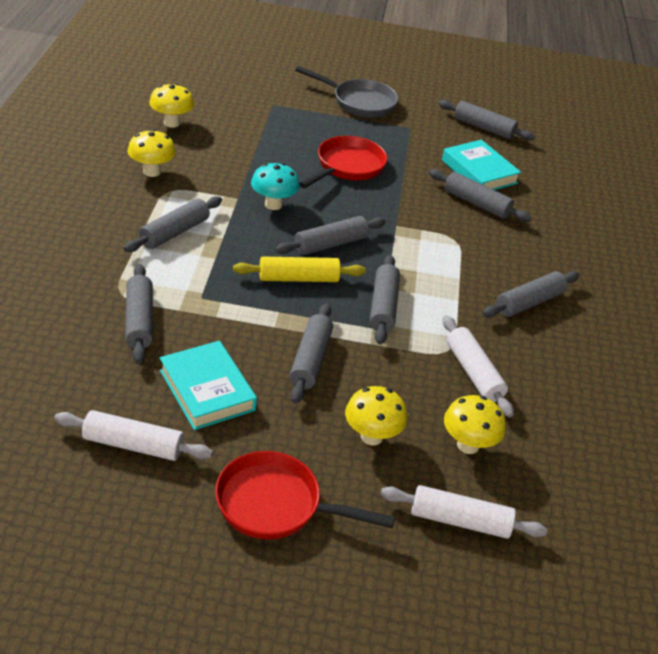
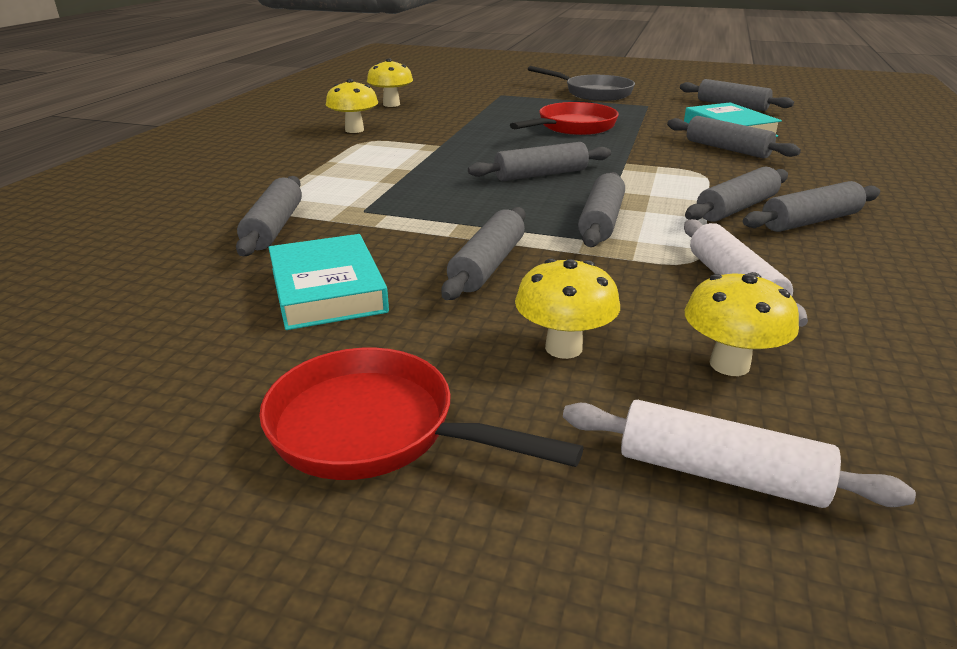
camera: 15 degrees right, 10 degrees down
(133, 445) = (185, 343): white rolling pin -> none
(175, 232) = (357, 166): grey rolling pin -> grey rolling pin (737, 208)
(273, 205) = (480, 149): turquoise mushroom -> none
(298, 279) = (493, 198): yellow rolling pin -> none

